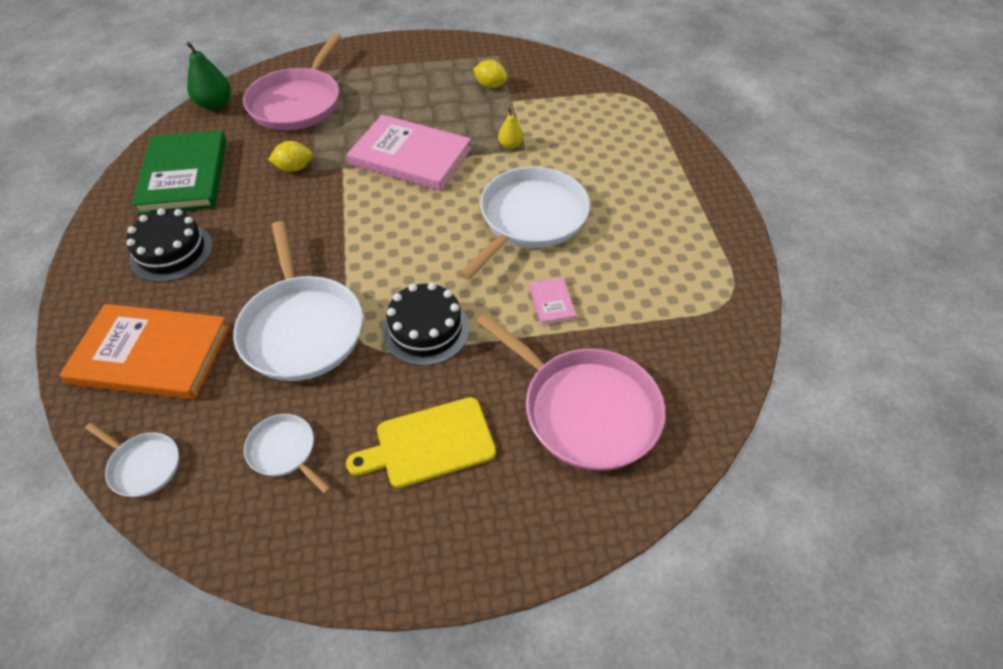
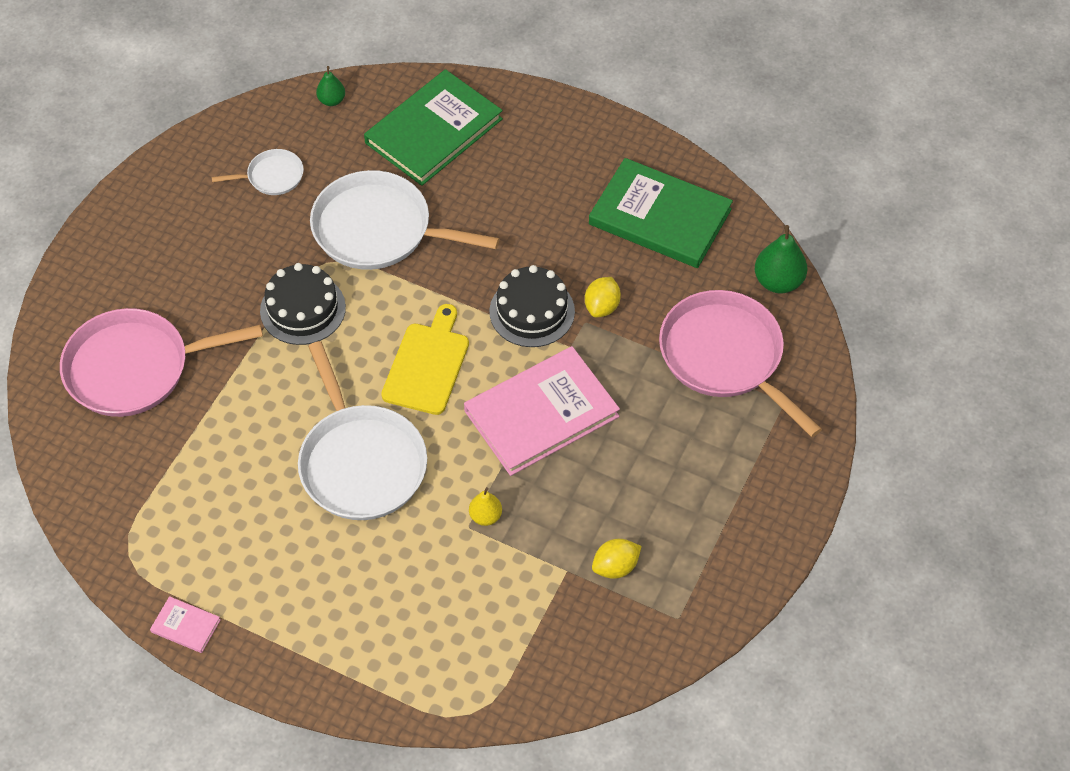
camera: 125 degrees right, 5 degrees up
(143, 465) = (332, 100): white pan -> green pear
(151, 355) = (433, 131): orange book -> green book
(171, 252) = (548, 176): black cake -> black cake (532, 311)
(429, 443) = (199, 258): yellow cutting board -> yellow cutting board (427, 365)
(552, 302) = (249, 413): pink book -> pink book (185, 626)

